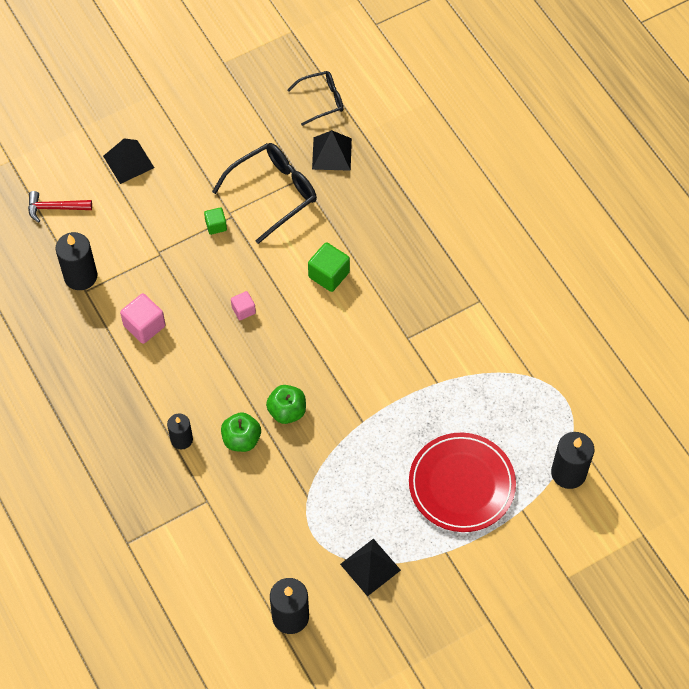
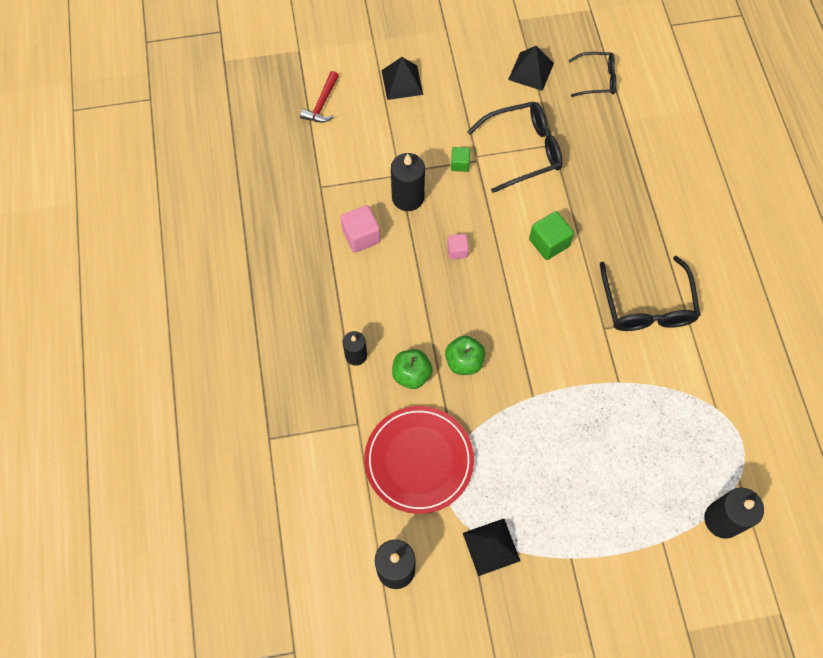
camera: 20 degrees right, 5 degrees up
(55, 208) = (322, 104): red hammer -> red hammer turned 90 degrees counterclockwise
(80, 276) = (321, 172): black candle -> black candle (408, 197)
(332, 153) = (590, 130): black pyramid -> black pyramid (531, 71)
(441, 305) = (647, 306): none -> black glasses
(461, 484) = (610, 493): red plate -> red plate (419, 460)

